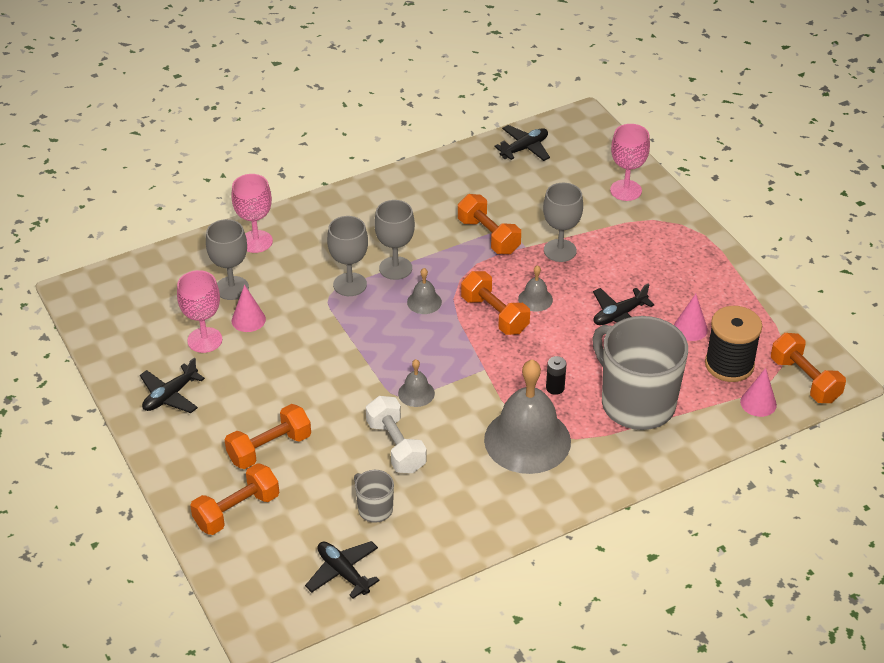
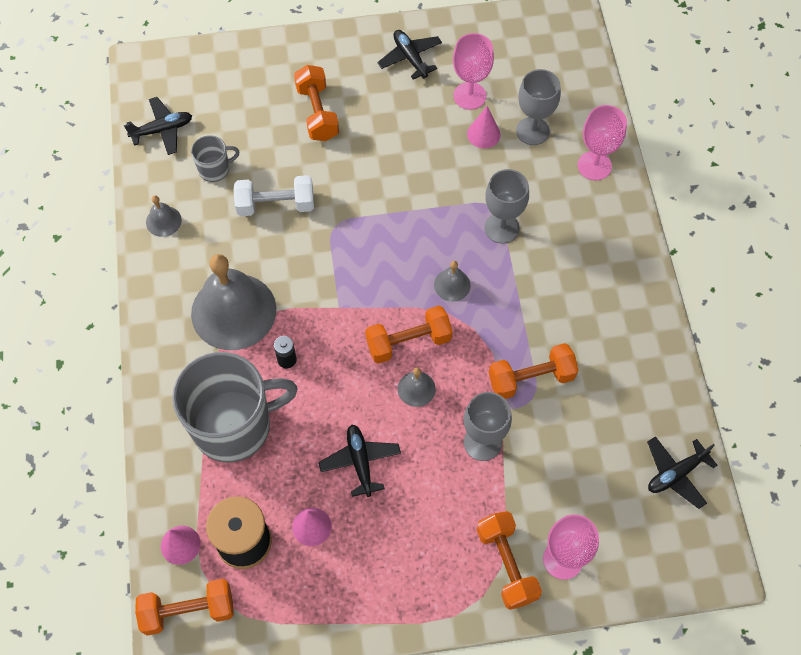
camera: 110 degrees right, 20 degrees up
(237, 511) = (261, 76): orange dumbbell -> orange dumbbell (506, 564)
(395, 268) = (511, 275): grey goblet -> none
(416, 393) = (332, 240): grey bell -> grey bell (163, 221)
(524, 148) = (676, 474): black plane -> black plane turned 75 degrees clockwise

